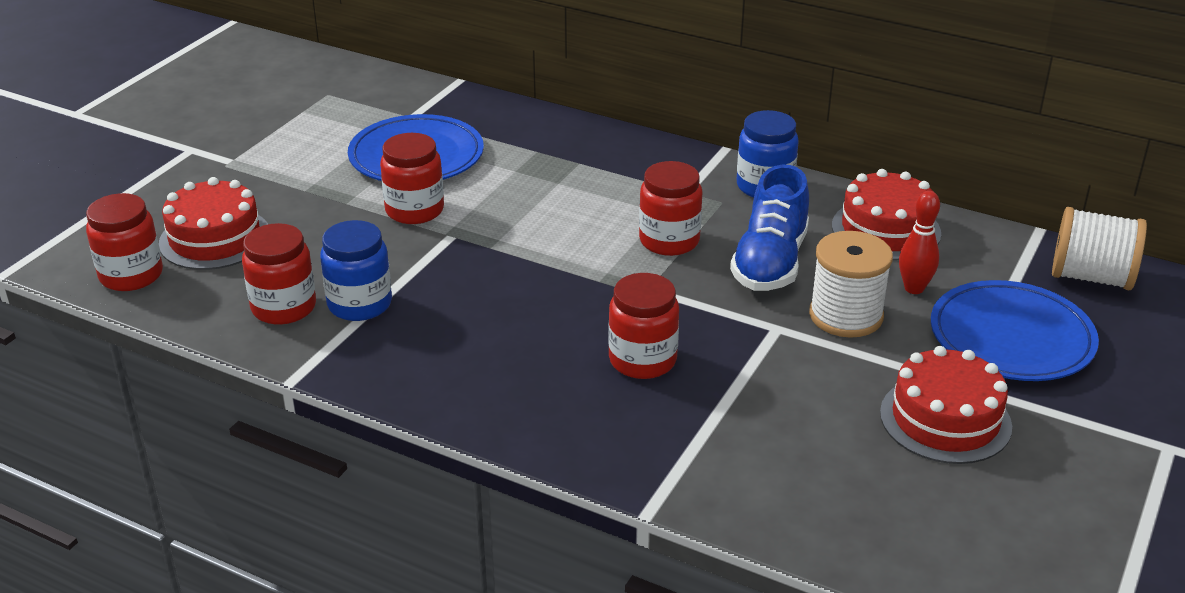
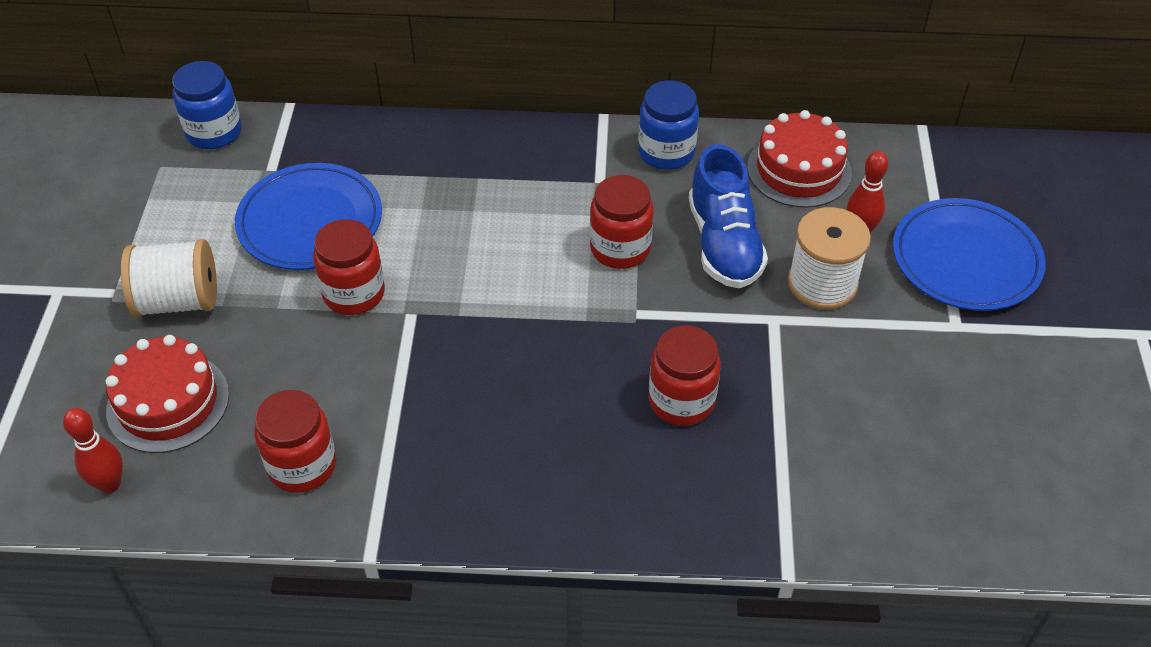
camera: 25 degrees left, 15 degrees up
(131, 275) = (110, 484): red jar -> red bowling pin
(359, 304) = (376, 433): blue jar -> blue jar (214, 132)
(945, 419) = (964, 370): red cake -> none
(1091, 277) = (990, 169): white spool -> white spool (178, 301)

